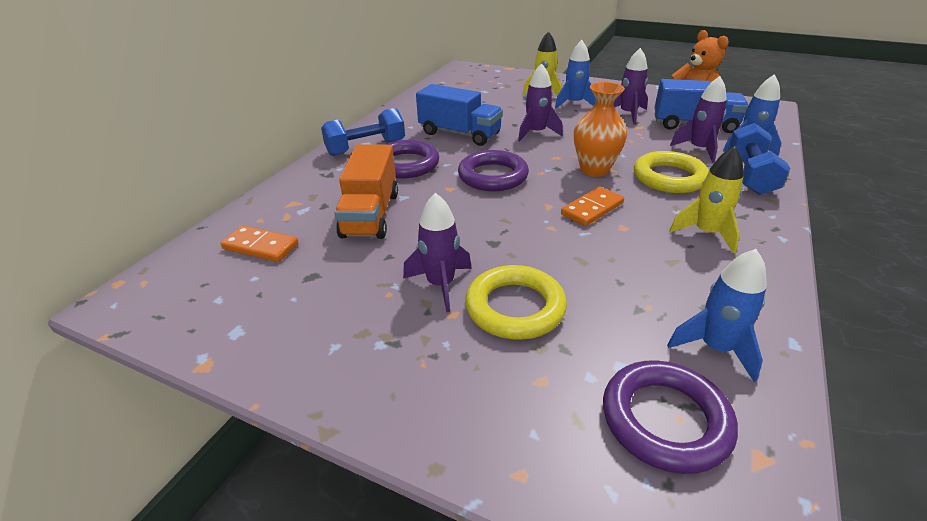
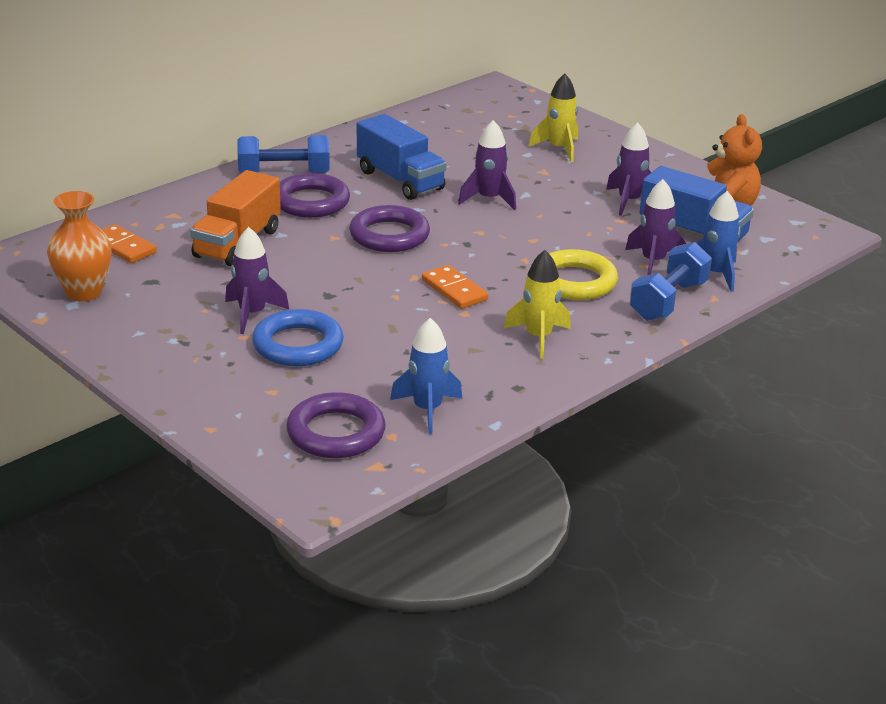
camera: 20 degrees right, 5 degrees down
(515, 307) = (298, 345): yellow ring -> blue ring
(574, 104) = (580, 172): blue rocket -> none
(592, 209) = (454, 290): orange domino -> orange domino turned 75 degrees clockwise
(594, 170) = (504, 254): orange vase -> orange vase (84, 292)

